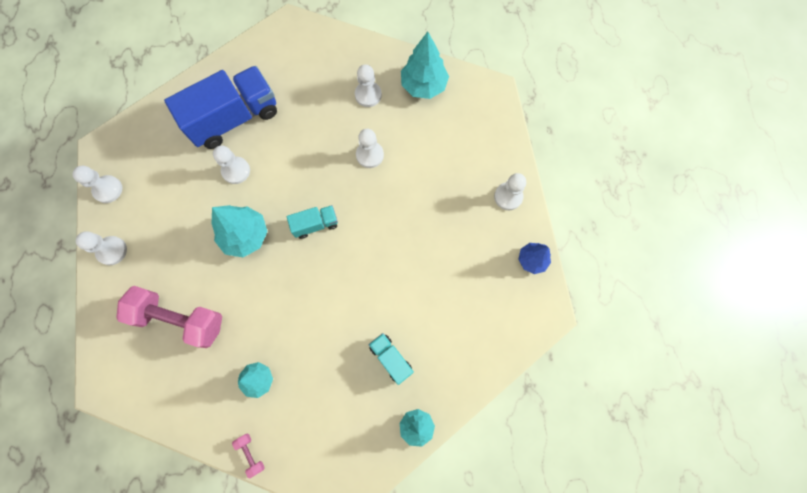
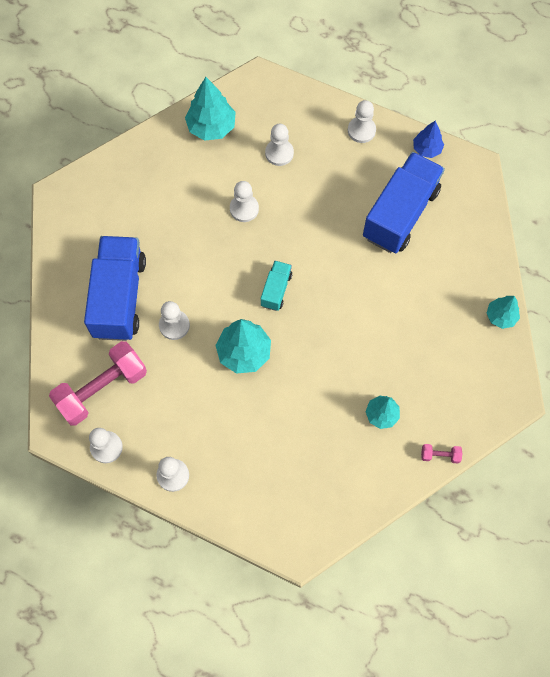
camera: 55 degrees left, 5 degrees down
(180, 319) = (282, 450): pink dumbbell -> pink dumbbell (102, 389)
(368, 95) = (185, 175): white pawn -> white pawn (279, 153)
(391, 358) = (434, 302): turquoise truck -> none
(454, 277) = (400, 214): none -> blue truck

